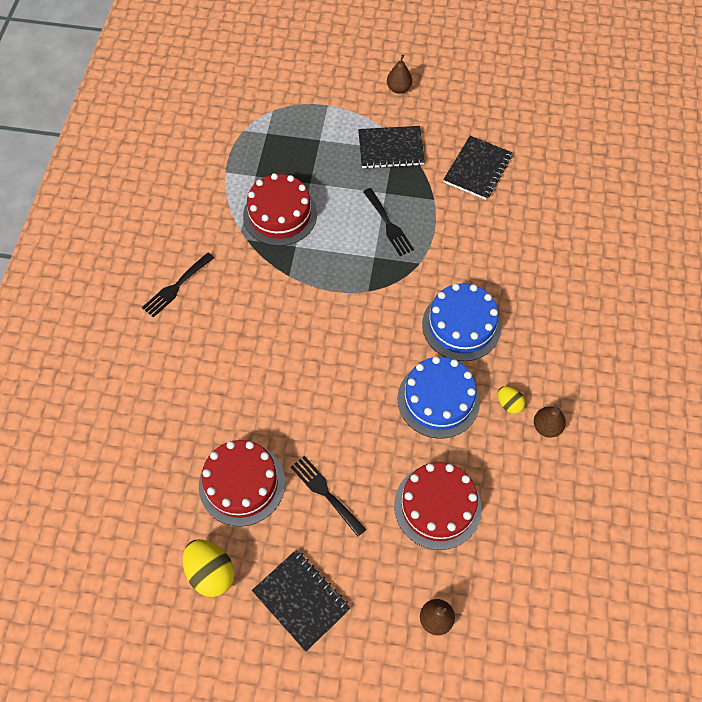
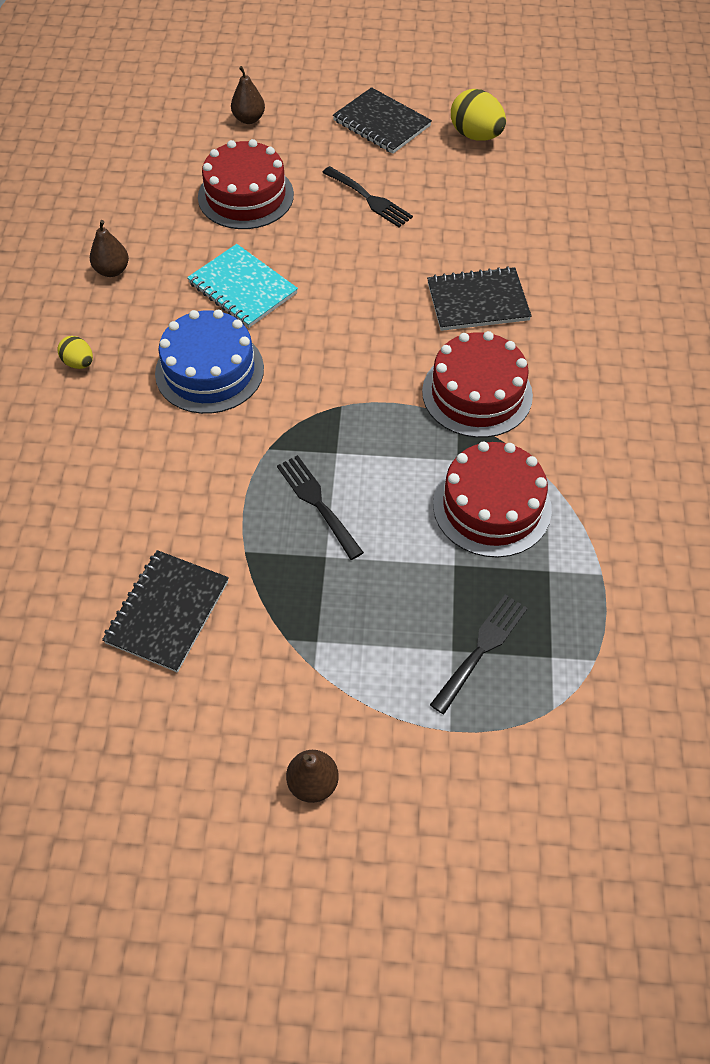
camera: 175 degrees right, 5 degrees down
(176, 287) = (614, 391): black fork -> black fork (481, 649)
(242, 484) = (463, 200): red cake -> red cake (477, 393)
(391, 149) = (321, 641): black notebook -> black notebook (477, 302)
(438, 400) = (243, 288): blue cake -> turquoise notebook
(509, 404) = (155, 289): yellow egg -> yellow egg (79, 363)

